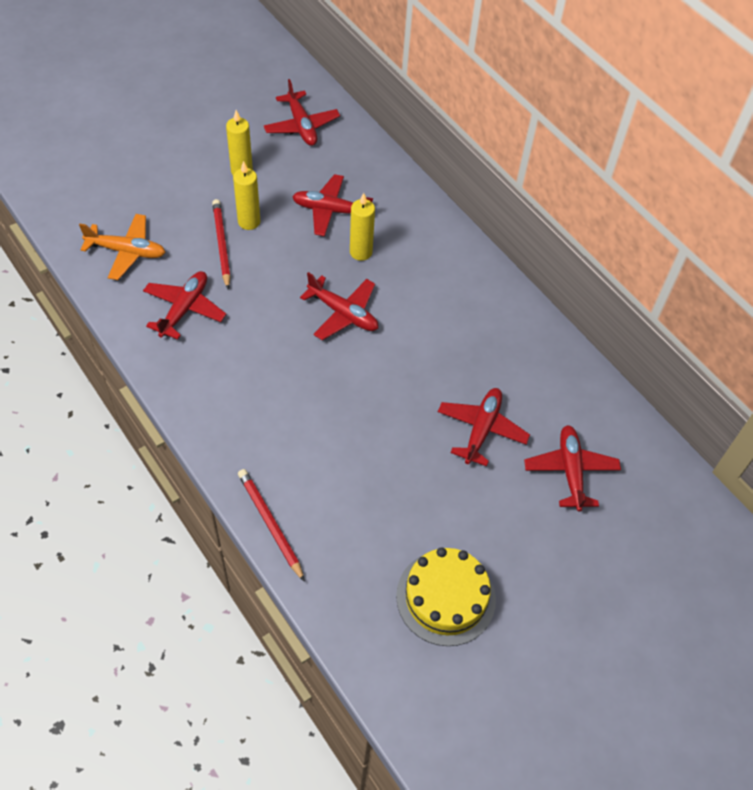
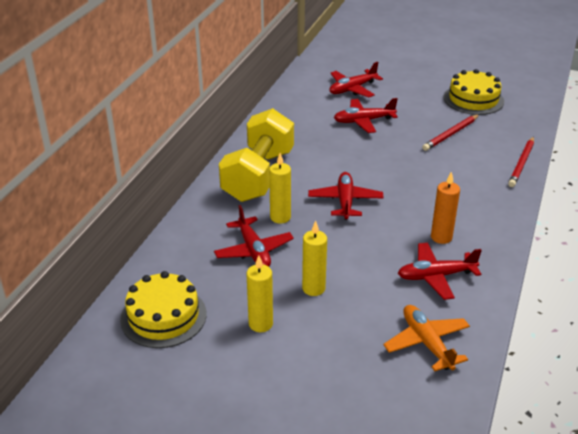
camera: 120 degrees left, 20 degrees down
(221, 245) = (354, 291): red pencil -> red pencil (450, 134)
(226, 350) = (441, 237): none -> orange candle
(301, 126) = (163, 316): red plane -> yellow cake
(443, 272) = (258, 175): none -> yellow dumbbell

